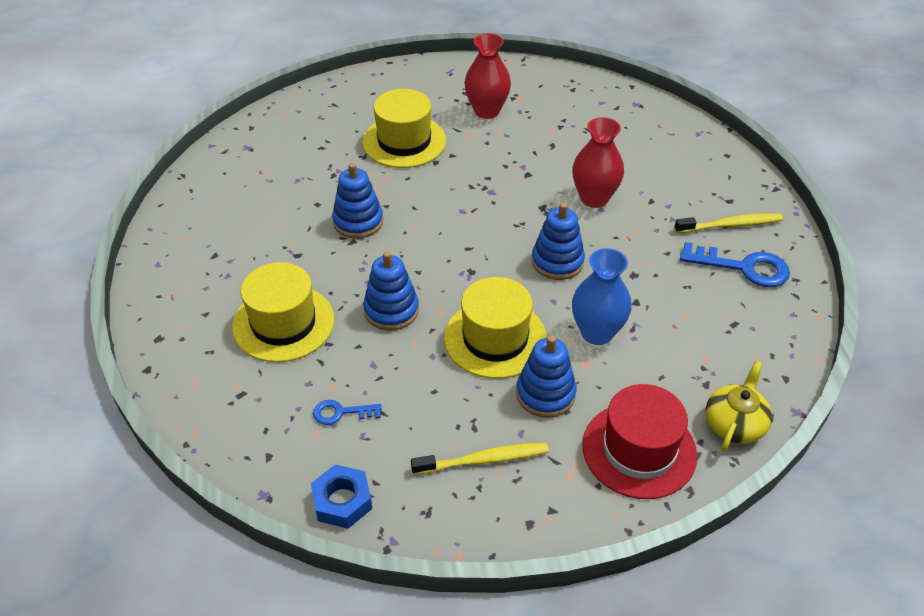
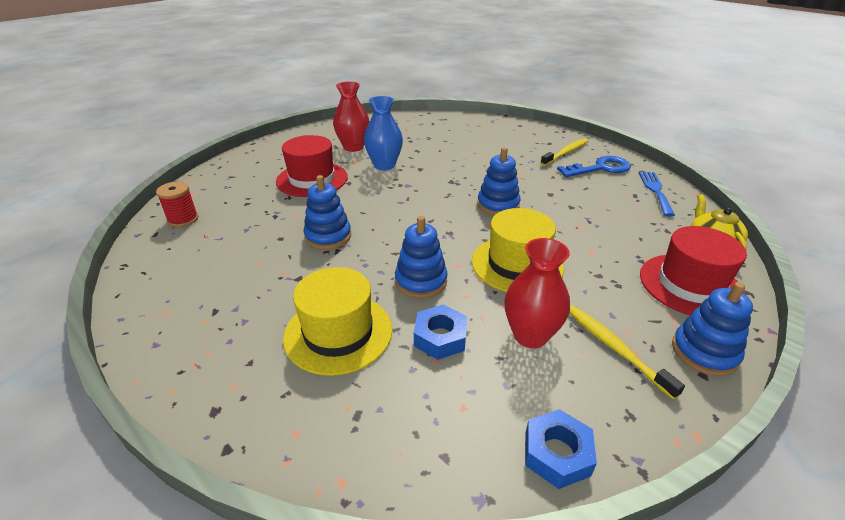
camera: 35 degrees left, 10 degrees down
(256, 144) = (183, 219): none -> red spool
(341, 413) = (468, 377): blue key -> none
(354, 370) = (440, 337): none -> blue nut
(404, 141) = (312, 179): yellow hat -> red hat
(484, 460) = (615, 348): yellow toothbrush -> yellow toothbrush turned 75 degrees counterclockwise
(545, 394) = (593, 282): blue stacking toy -> blue stacking toy (704, 352)
(594, 198) = (476, 166): red vase -> red vase (530, 335)
(597, 332) = (573, 232): blue vase -> blue vase (384, 165)
(769, 330) = (655, 190): none -> blue fork

